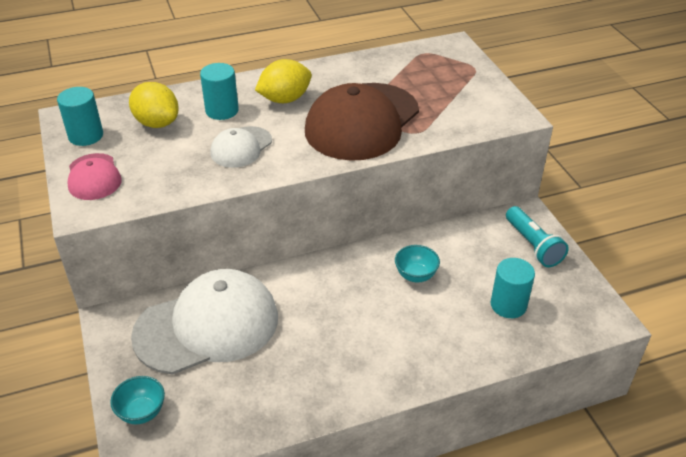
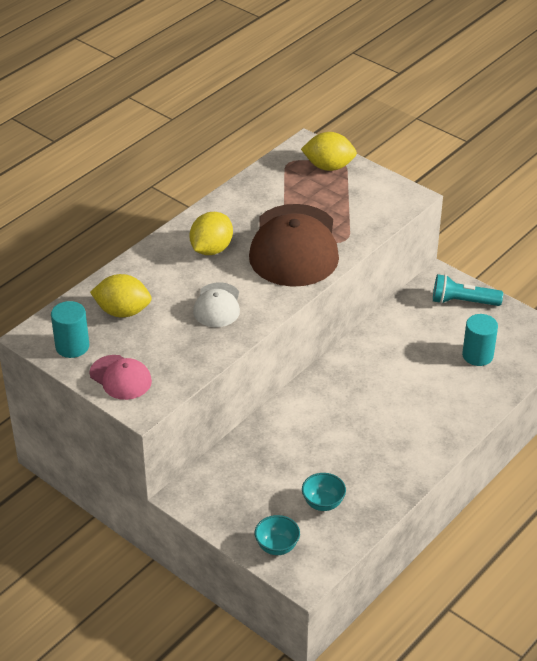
camera: 30 degrees left, 0 degrees up
(207, 326) = (267, 467): white cap -> none
(222, 111) = (167, 279): turquoise cylinder -> none
(415, 275) = (393, 361): turquoise bowl -> turquoise bowl (323, 503)
(458, 67) = (328, 167): none -> yellow lemon
(533, 245) = (462, 302): turquoise flashlight -> turquoise flashlight turned 150 degrees clockwise

